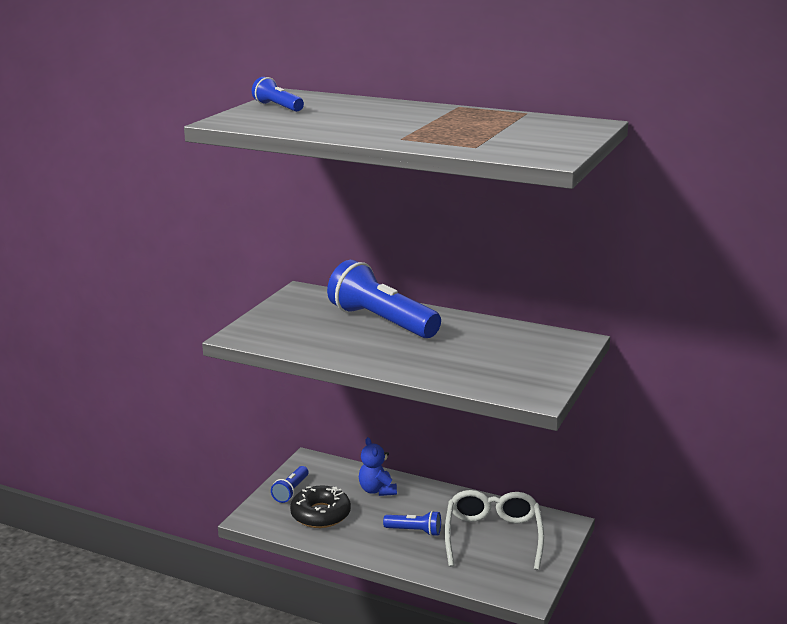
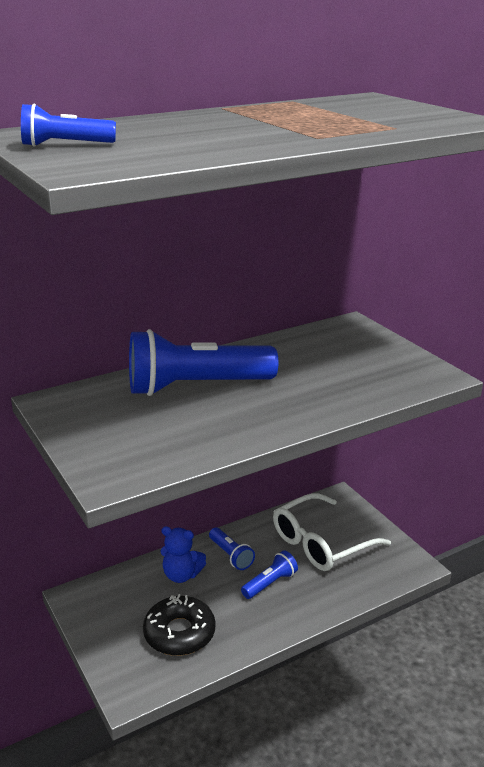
camera: 55 degrees left, 5 degrees up
(291, 491) = (115, 636): blue flashlight -> blue flashlight (231, 555)
(493, 537) = (321, 543): white glasses -> white glasses turned 75 degrees counterclockwise

